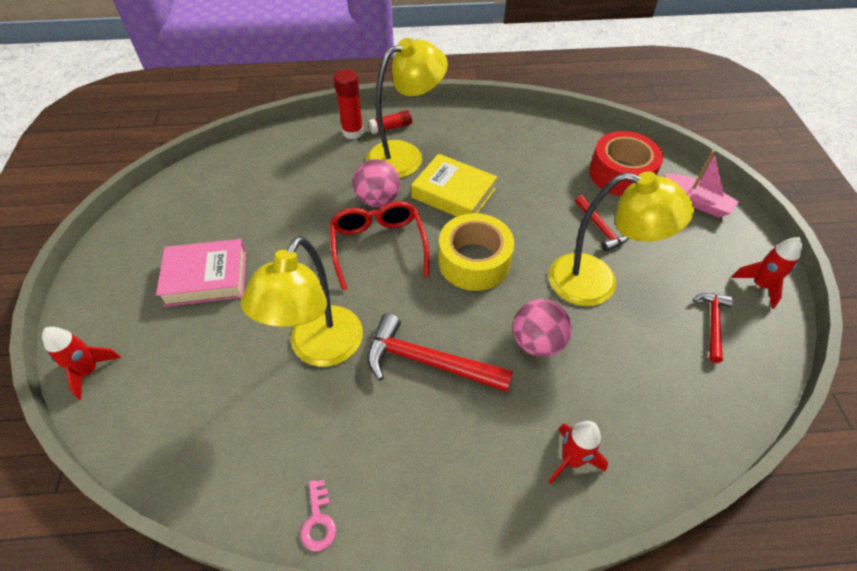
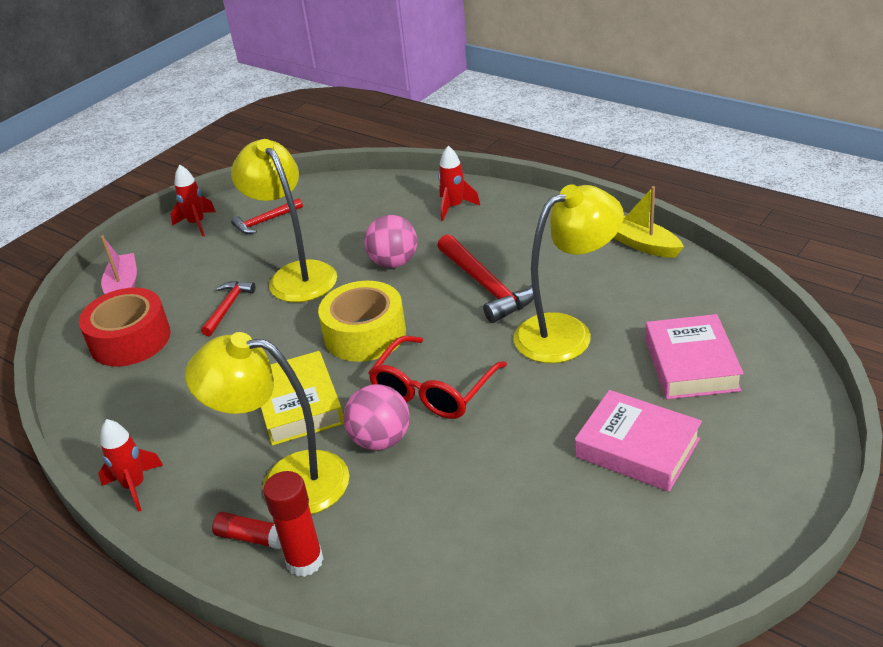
camera: 135 degrees left, 15 degrees down
(89, 371) = (800, 411): red rocket -> red rocket (135, 486)
(195, 372) = (691, 364): none -> pink book
(318, 521) = (642, 244): pink key -> yellow boat

